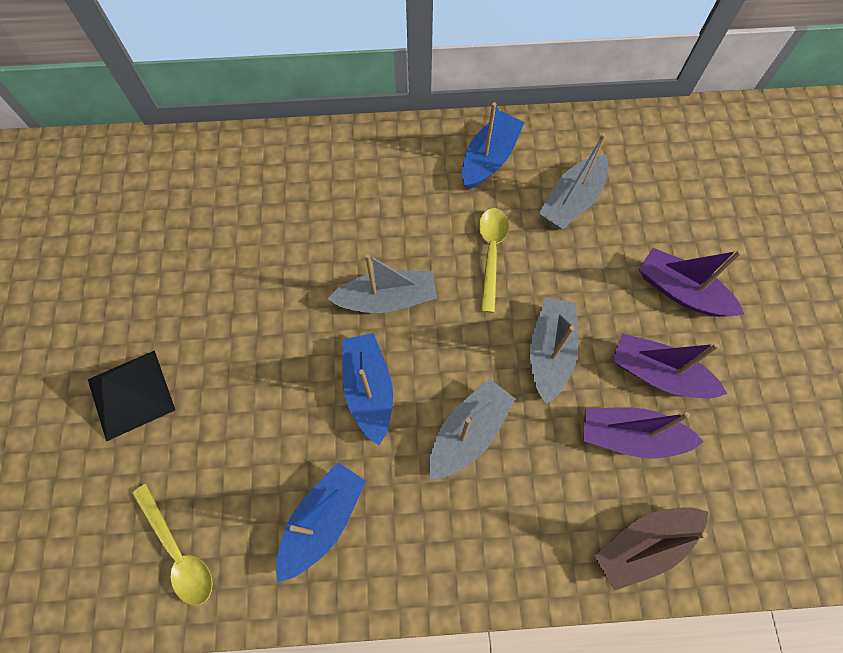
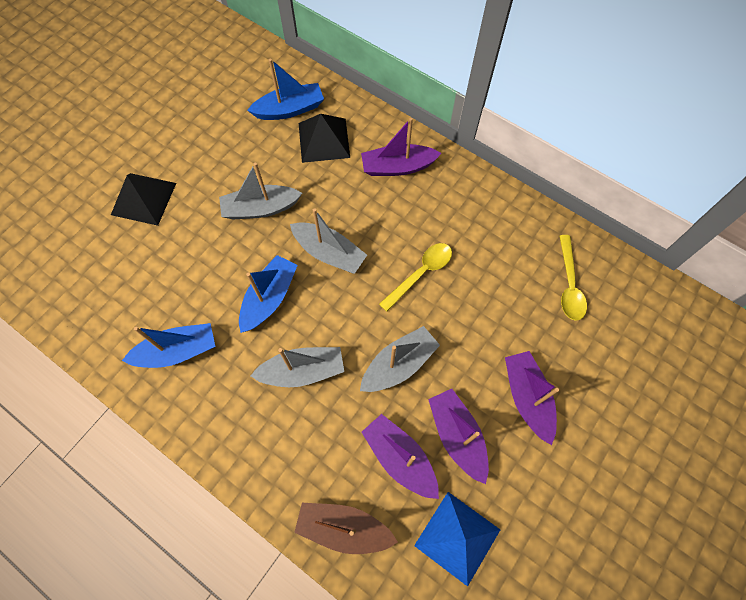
camera: 40 degrees right, 0 degrees up
(178, 551) = (93, 304): yellow spoon -> yellow spoon (569, 285)
(278, 194) = (323, 140): none -> black pyramid
(377, 169) = (397, 167): none -> purple boat
(489, 158) = (478, 211): blue boat -> blue boat (289, 109)
(572, 201) = (509, 280): grey boat -> grey boat (260, 208)
(741, 463) = (457, 537): none -> blue pyramid

